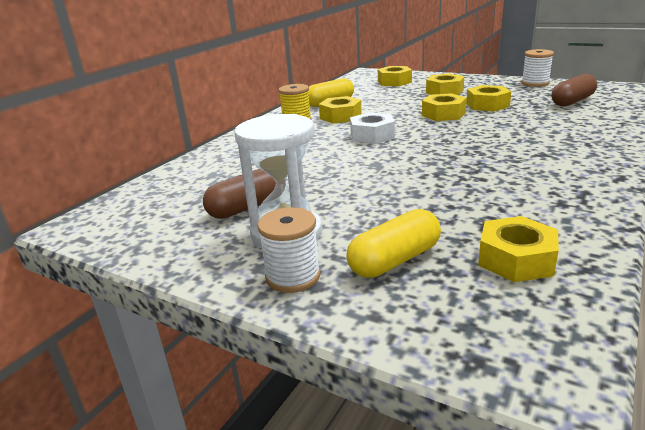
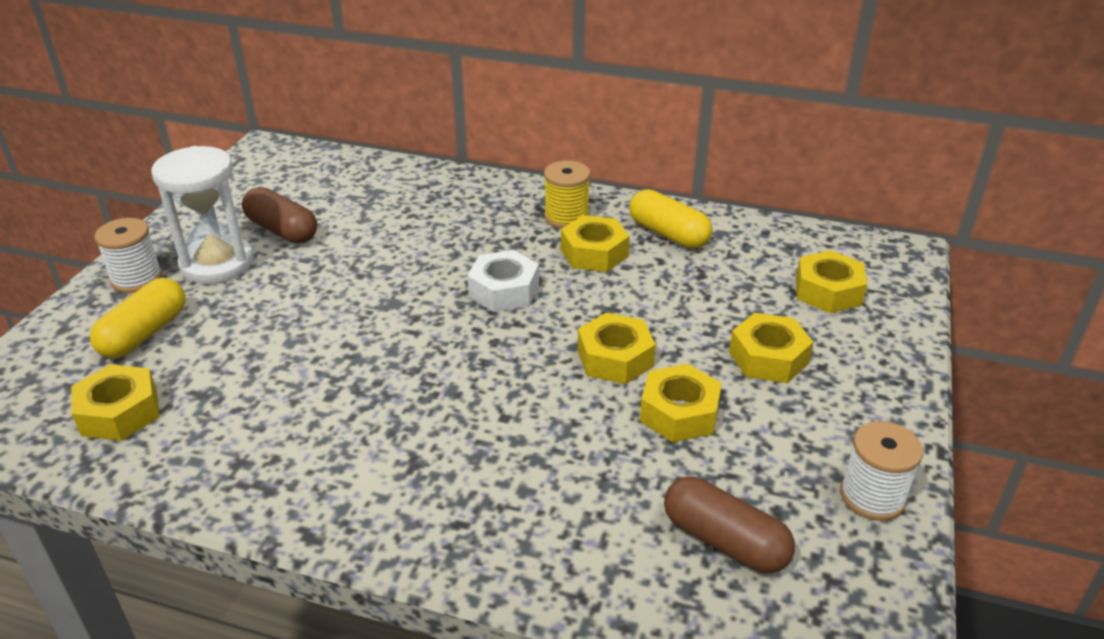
camera: 75 degrees right, 10 degrees up
(395, 260) = (144, 333): yellow capsule -> yellow capsule turned 75 degrees clockwise

